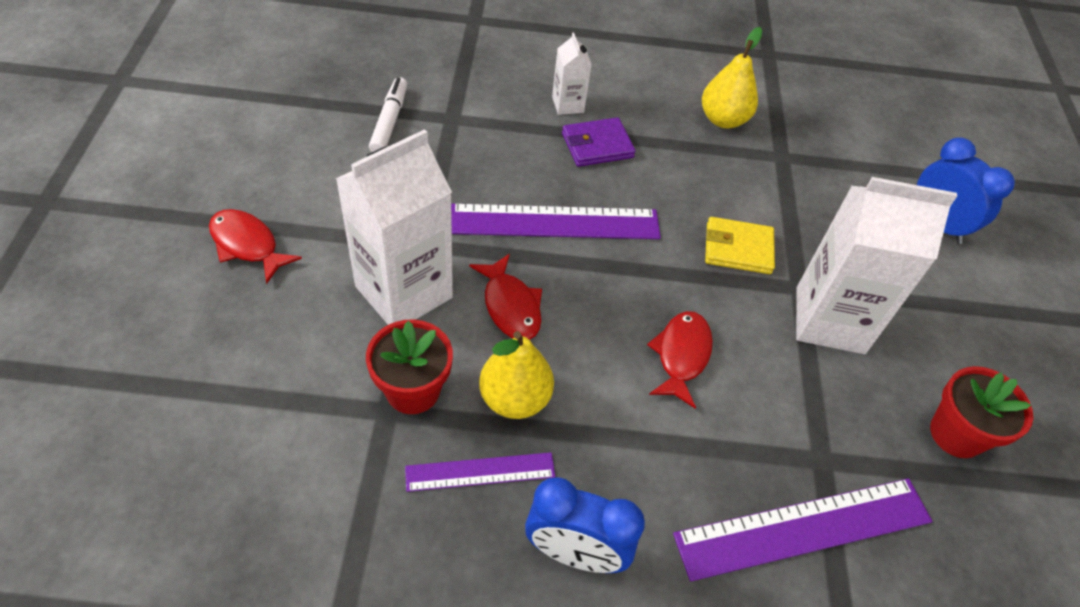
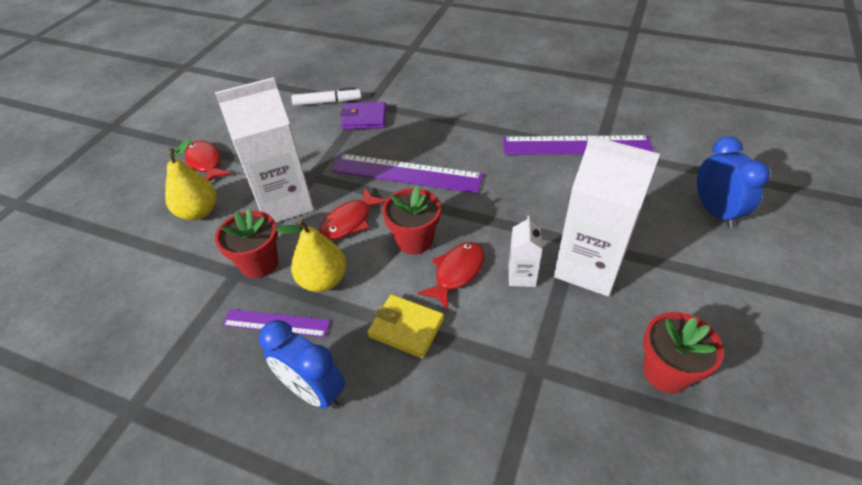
camera: 25 degrees right, 5 degrees down
(390, 121) = (327, 102): white marker -> white marker turned 60 degrees clockwise
(510, 306) = (349, 221): red fish -> red fish turned 45 degrees clockwise
(568, 105) = (451, 102): white carton -> white carton (522, 276)
(597, 145) = (460, 129): purple wallet -> purple wallet (364, 118)
(609, 319) = (414, 240): none -> red flower pot
(723, 119) = (563, 121): yellow pear -> yellow pear (199, 212)
(738, 248) = (535, 207): yellow wallet -> yellow wallet (406, 328)
(803, 527) = (498, 414): purple ruler -> purple ruler (576, 145)

